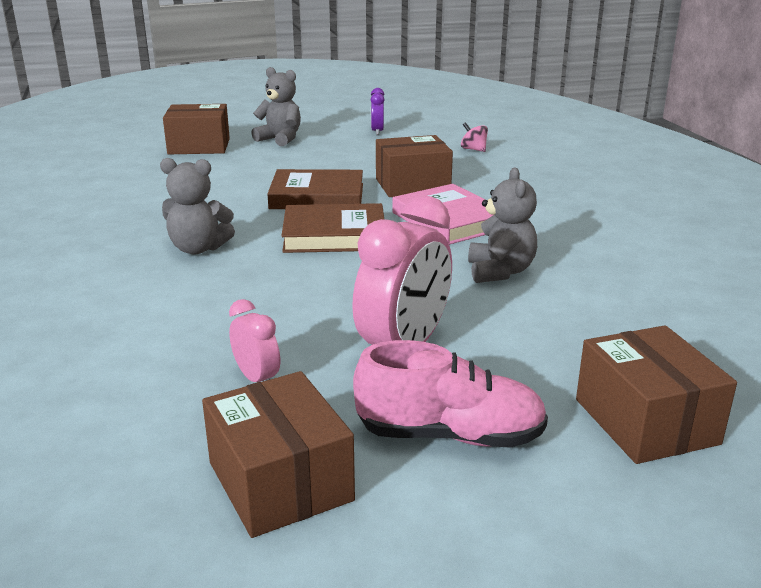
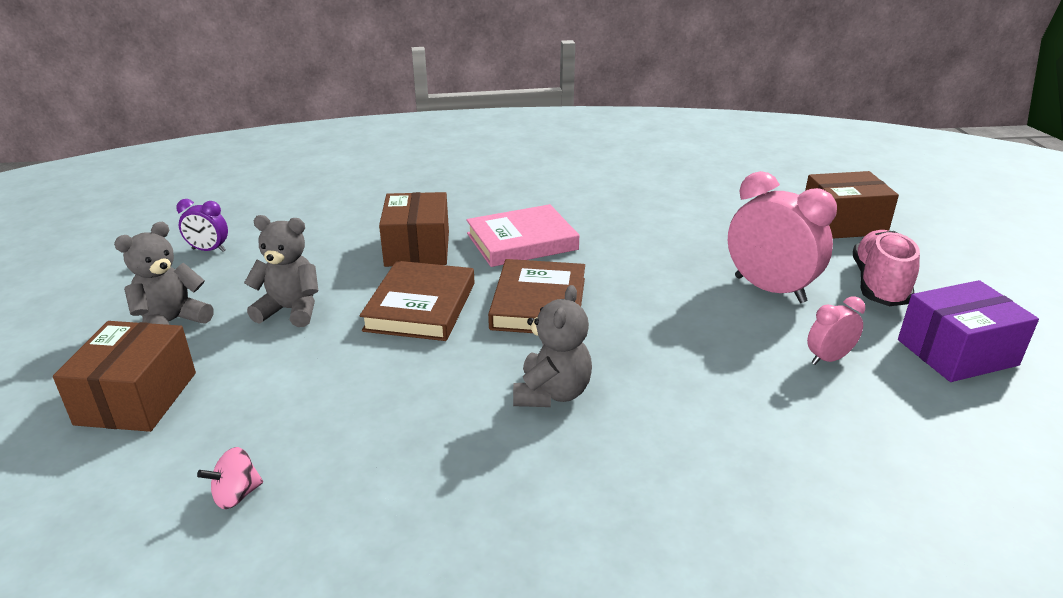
camera: 80 degrees left, 5 degrees up
(280, 481) = (957, 352): brown box -> purple box
(473, 149) = (327, 205): pink spinning top -> pink spinning top (236, 495)
(500, 271) = (637, 235): grey teddy bear -> grey teddy bear (291, 310)

